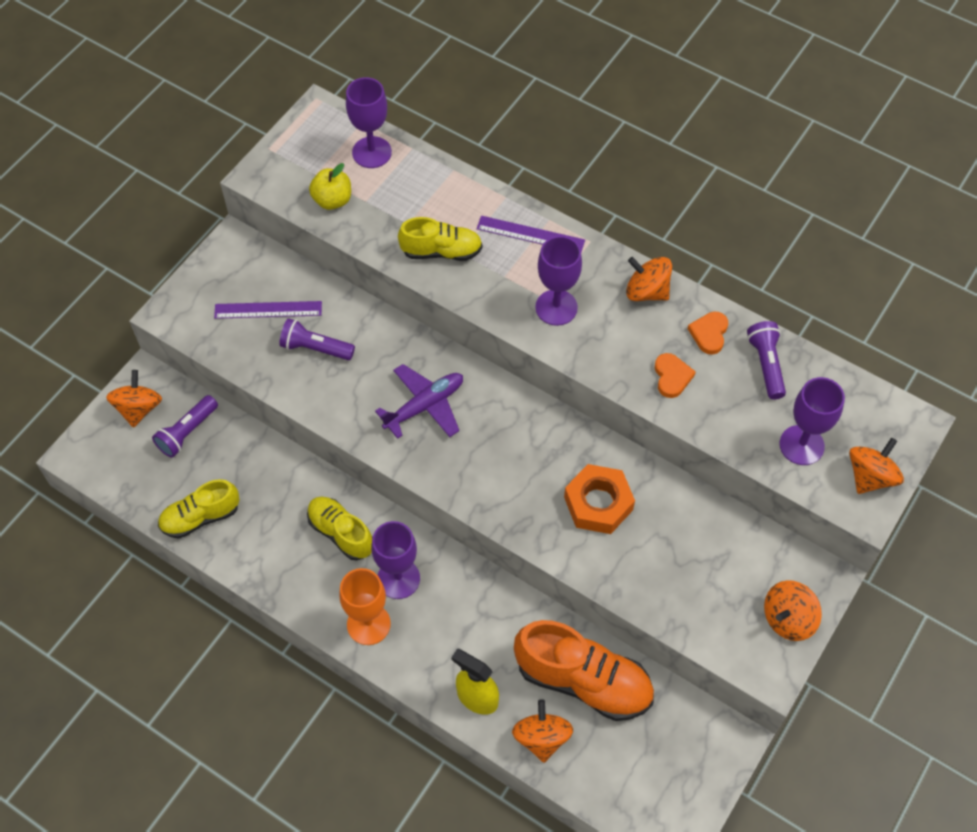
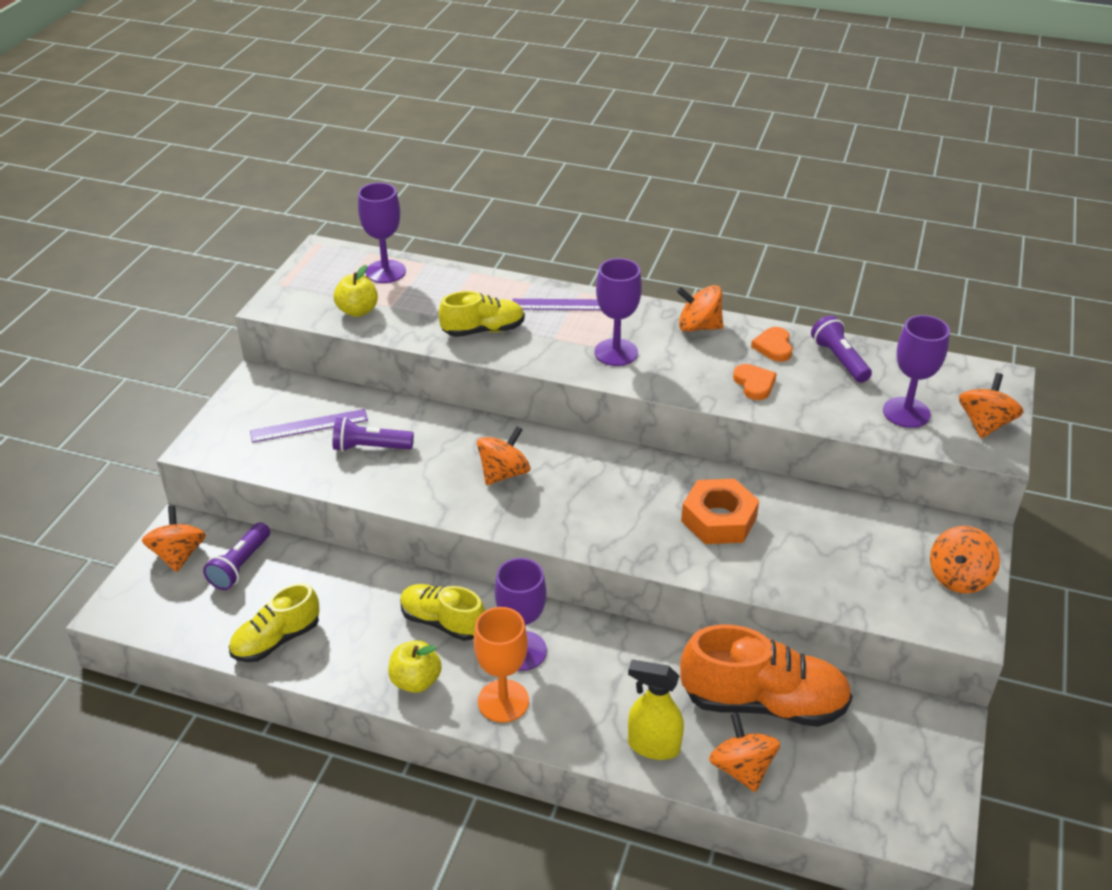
camera: 15 degrees left, 20 degrees down
(303, 586) = (416, 681): none -> yellow apple
(424, 406) = (504, 473): purple plane -> orange spinning top

